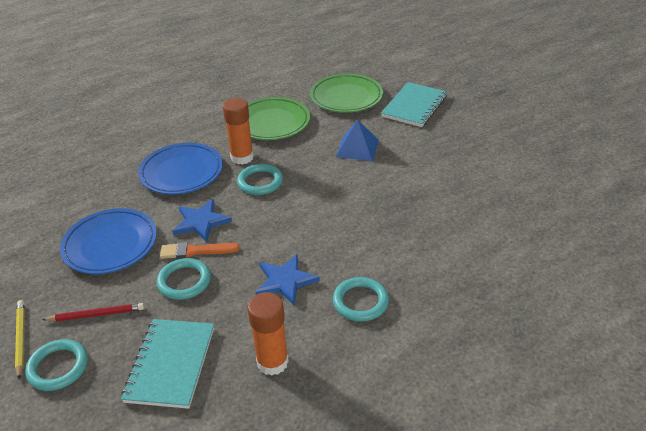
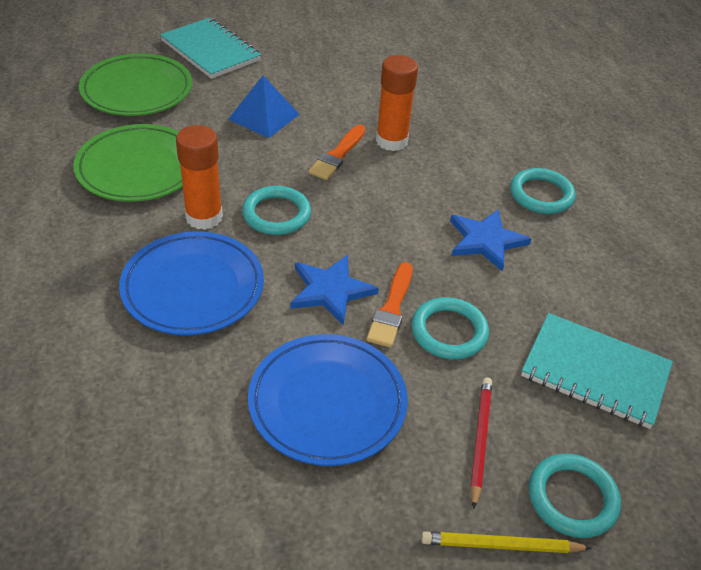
camera: 75 degrees left, 5 degrees up
(272, 362) = (612, 283): orange glue stick -> orange glue stick (391, 141)
(337, 189) = (337, 155): none -> orange brush

